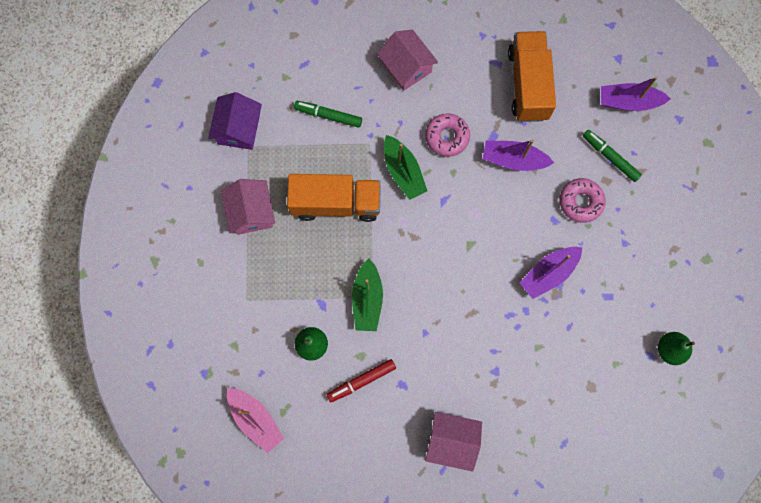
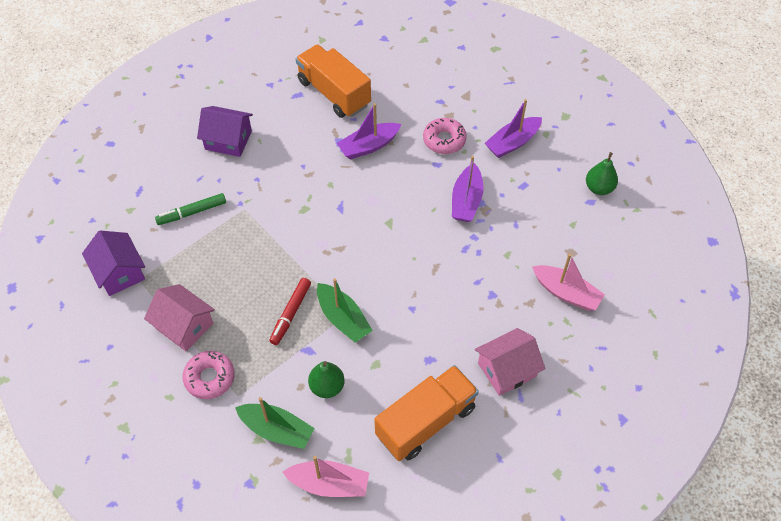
camera: 40 degrees left, 20 degrees down
(336, 203) = (253, 269): orange truck -> orange truck (426, 422)
(361, 381) = (393, 382): red marker -> red marker (290, 314)
(403, 171) = (289, 210): green boat -> green boat (276, 430)
(406, 67) = (228, 140): pink house -> purple house
(447, 137) = (303, 165): pink donut -> pink donut (210, 378)
(554, 417) = (566, 293): none -> pink boat
(610, 157) = (437, 99): green marker -> none
(628, 102) = (417, 59): purple boat -> purple boat (512, 143)

